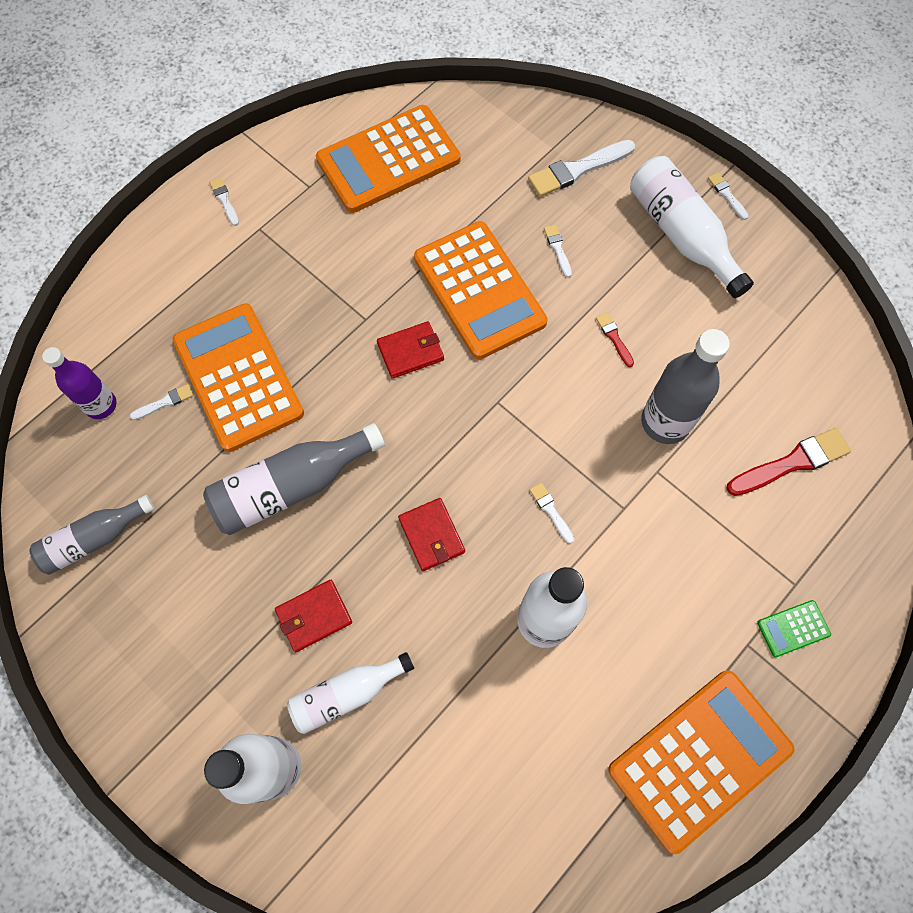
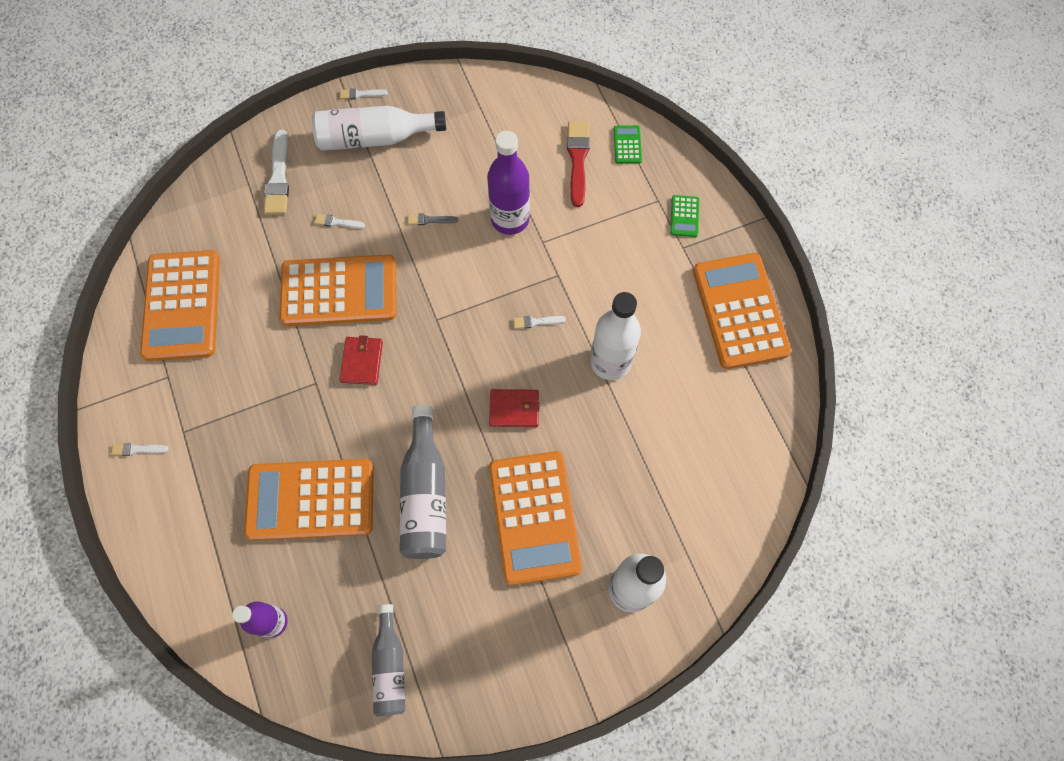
camera: 65 degrees left, 0 degrees up
(165, 402) = (300, 567): white brush -> none
(314, 616) = (534, 517): red wallet -> orange calculator
(347, 694) = (601, 516): white bottle -> none
(614, 338) = (429, 220): red brush -> grey brush
(665, 422) = (510, 219): grey bottle -> purple bottle
(850, 512) = (627, 145): none -> green calculator

